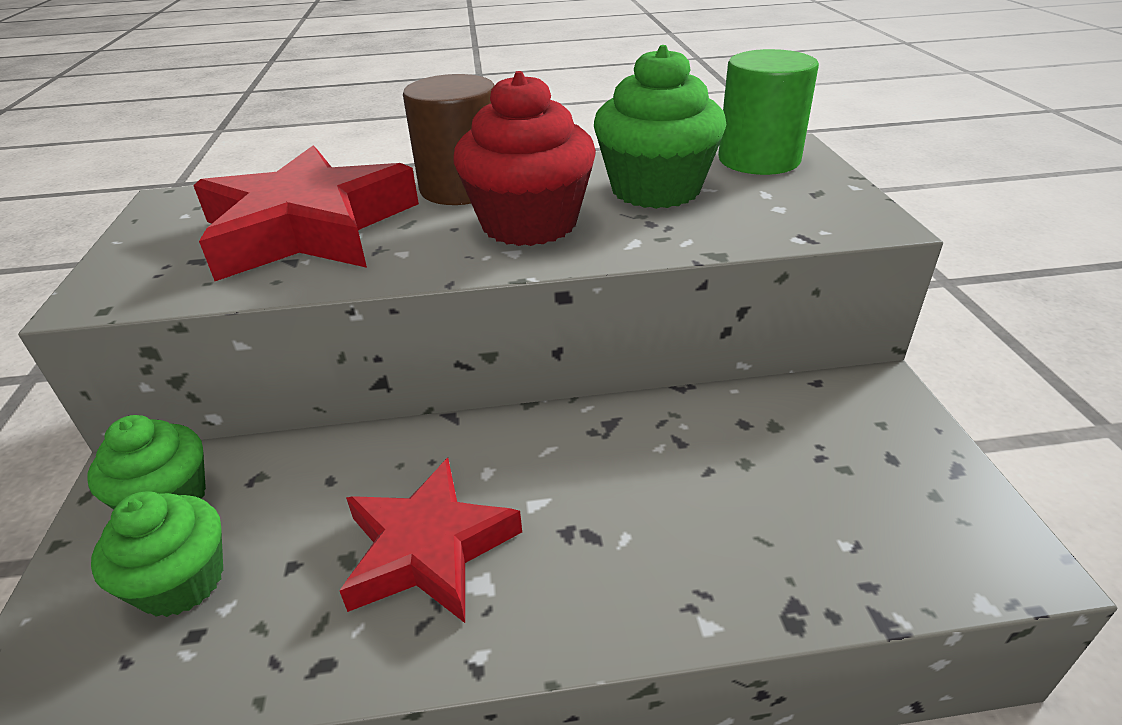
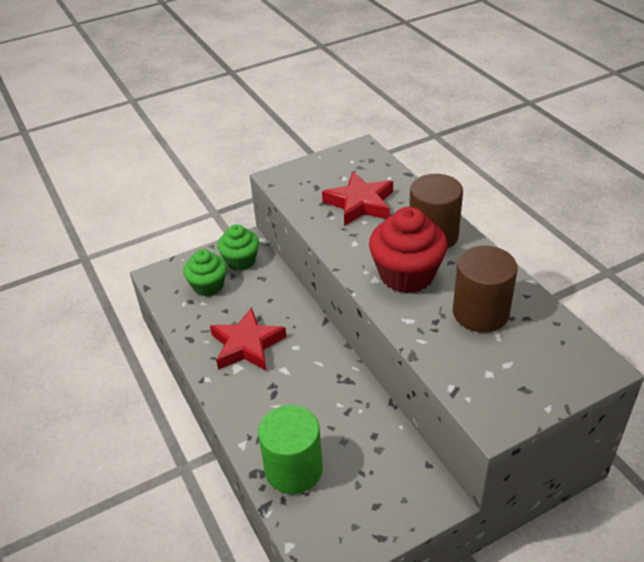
camera: 70 degrees right, 5 degrees up
(308, 228) = (360, 204): red star -> red star, size x0.65
(655, 189) = (480, 313): green cupcake -> brown cylinder
(759, 160) = (561, 352): green cylinder -> green cylinder (293, 469)

